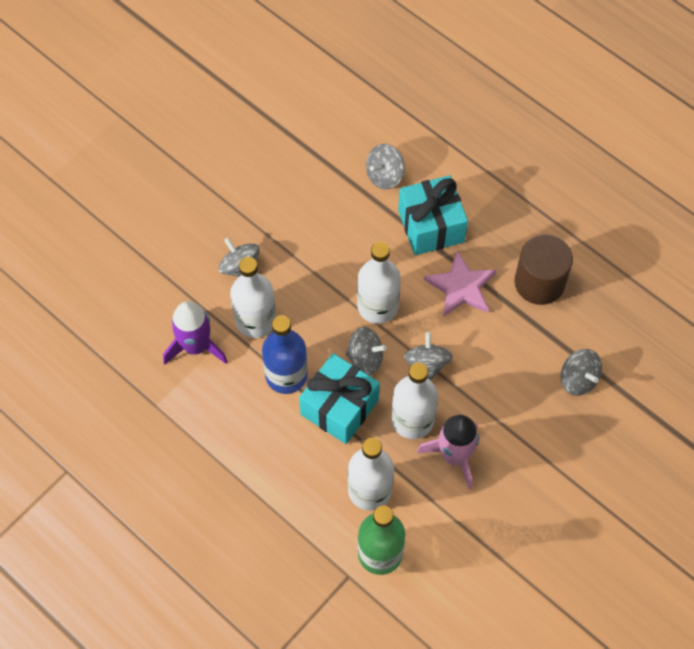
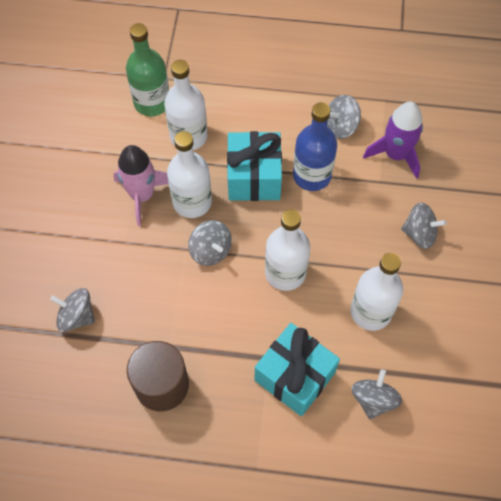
camera: 145 degrees right, 0 degrees up
(255, 320) = (370, 200): white bottle -> white bottle (371, 311)
(365, 358) = (262, 225): grey spinning top -> grey spinning top (340, 126)
(461, 287) = (228, 335): pink star -> none

